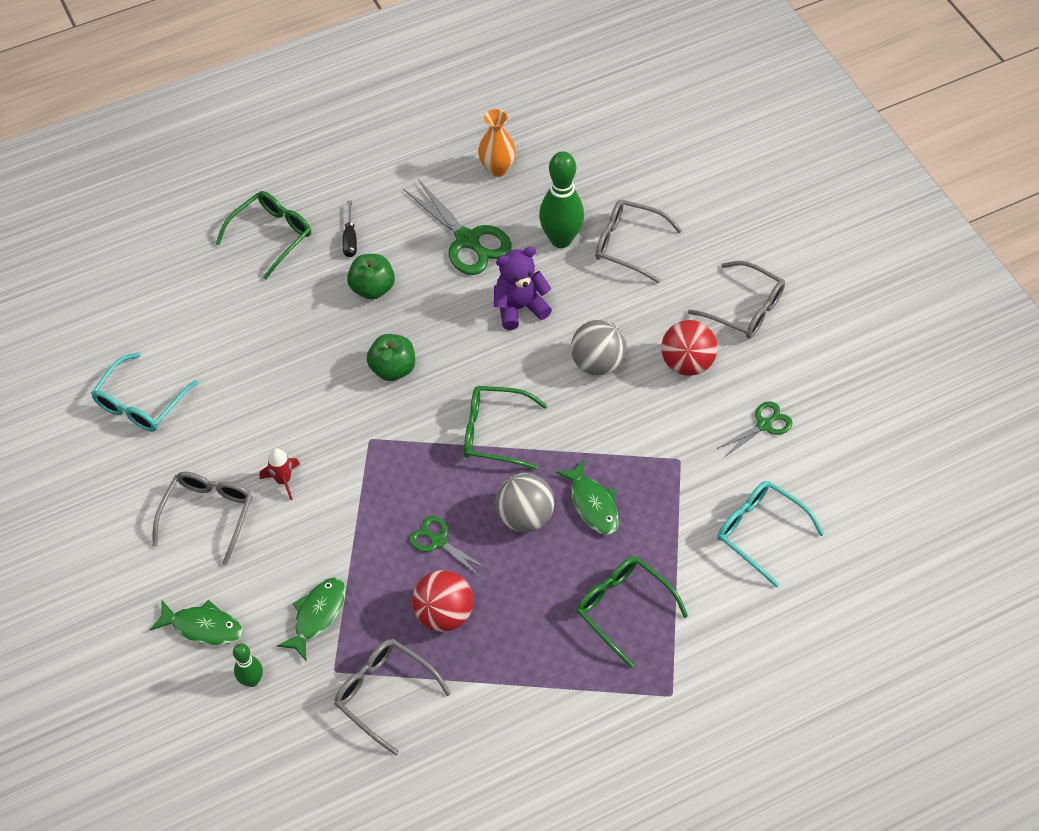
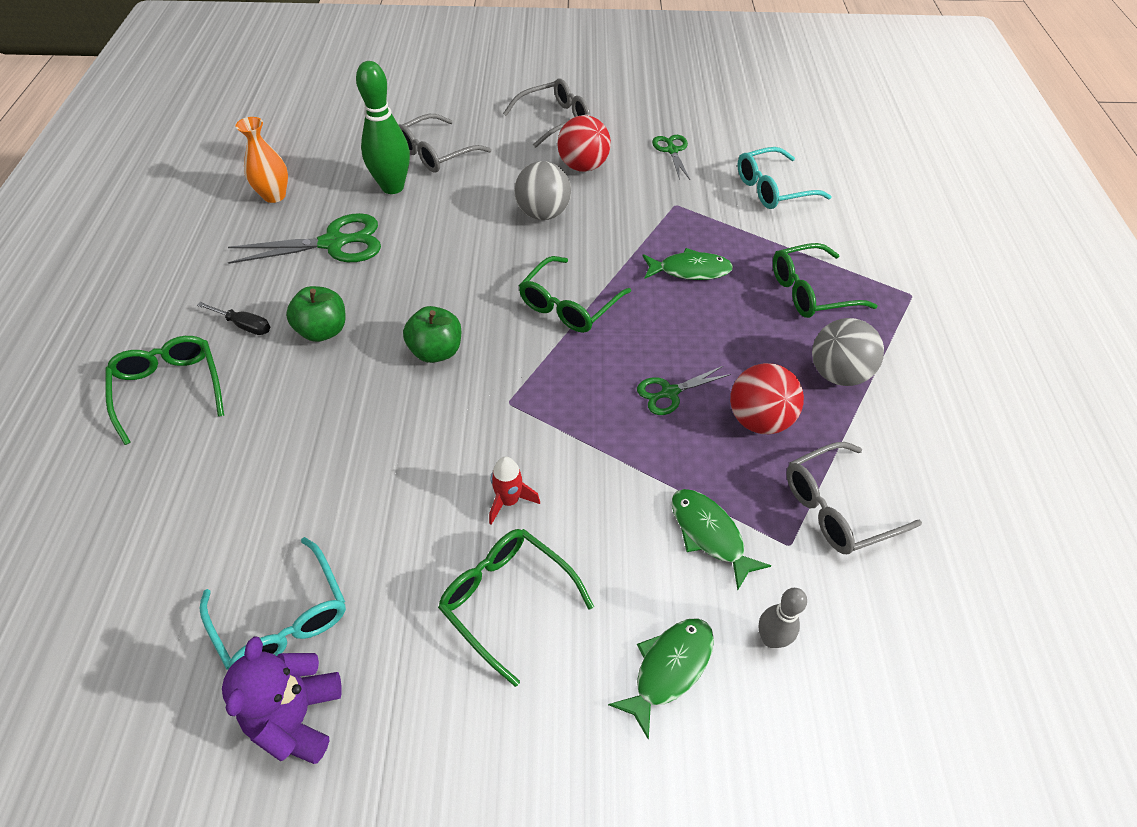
camera: 65 degrees left, 5 degrees down
(208, 515) = (507, 600): grey glasses -> green glasses
(252, 680) = (771, 639): green bowling pin -> grey bowling pin
(519, 307) = (442, 238): purple teddy bear -> purple teddy bear (297, 717)
(525, 516) = (677, 319): grey ball -> grey ball (837, 374)

